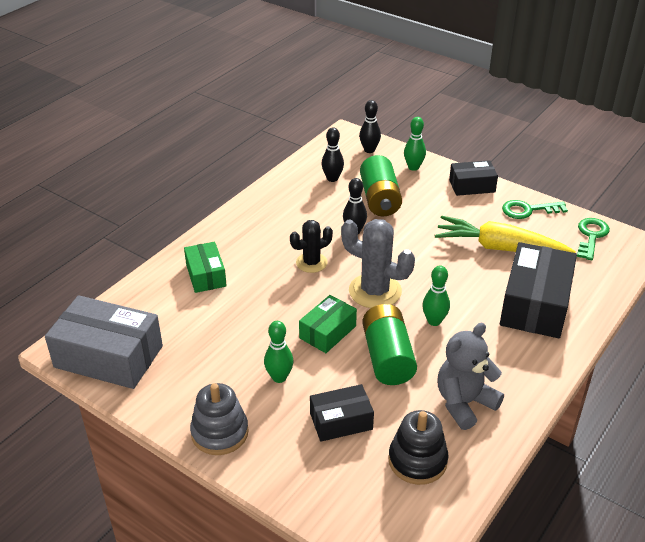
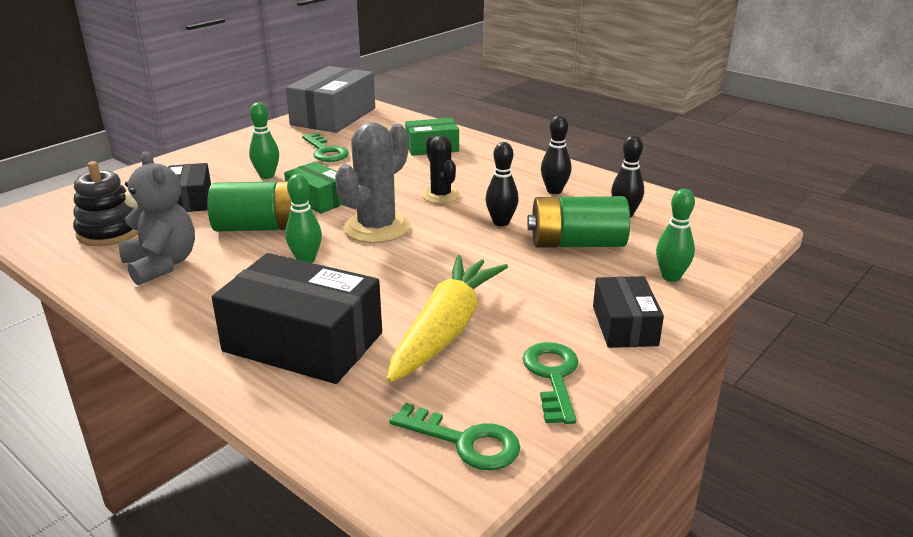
camera: 95 degrees right, 10 degrees down
(215, 346) = (325, 151): none -> green key
(219, 432) = (217, 153): grey stacking toy -> none
(369, 150) = (712, 244): black bowling pin -> black bowling pin (554, 191)

